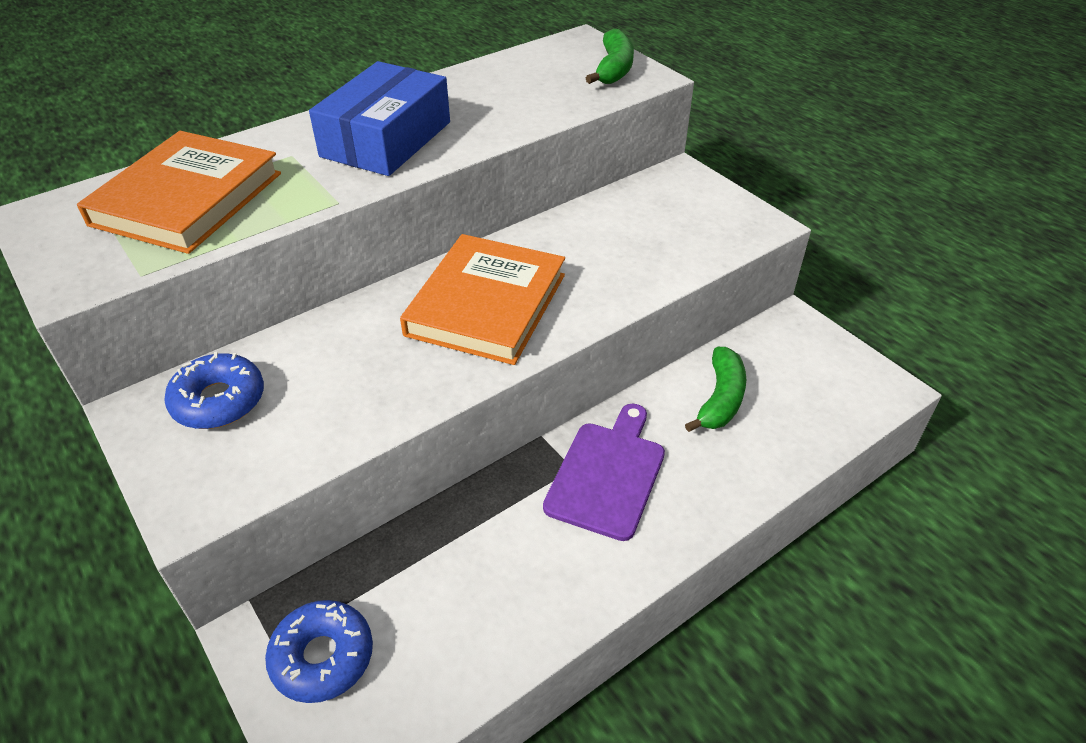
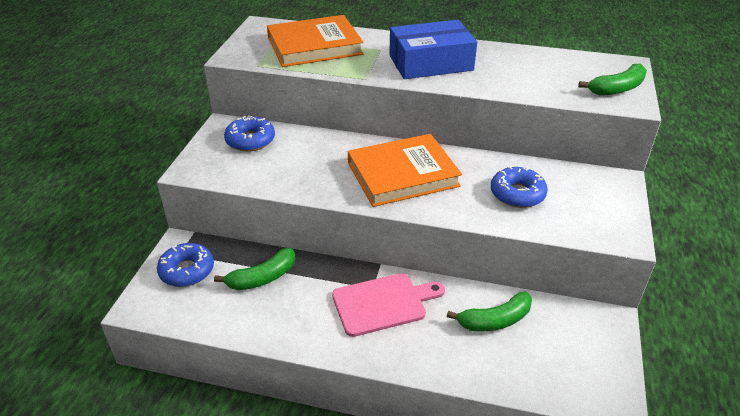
camera: 50 degrees right, 5 degrees down
(438, 570) = (262, 277): none -> green banana
(608, 474) = (383, 303): purple cutting board -> pink cutting board
(625, 245) = (517, 194): none -> blue donut

